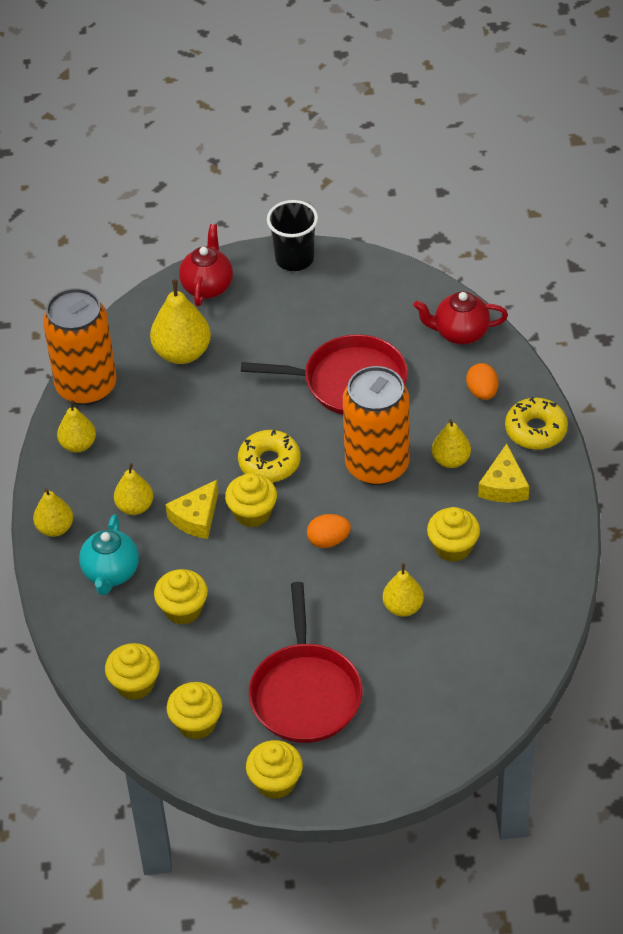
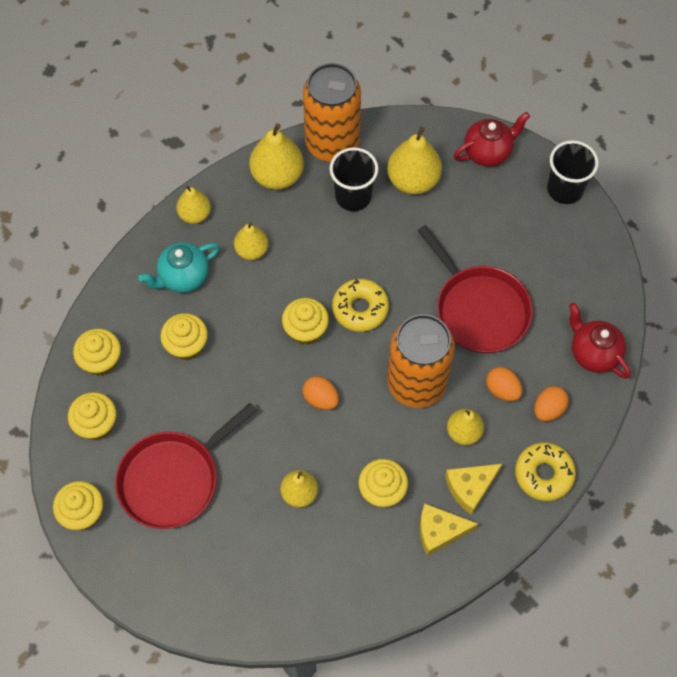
camera: 50 degrees right, 15 degrees up
(78, 444) = (277, 176): yellow pear -> yellow pear, size x1.61
(155, 403) = (353, 196): none -> black cup
(196, 517) = (273, 296): yellow cheese -> yellow cheese (440, 531)
(437, 411) = (502, 390): none -> orange egg

